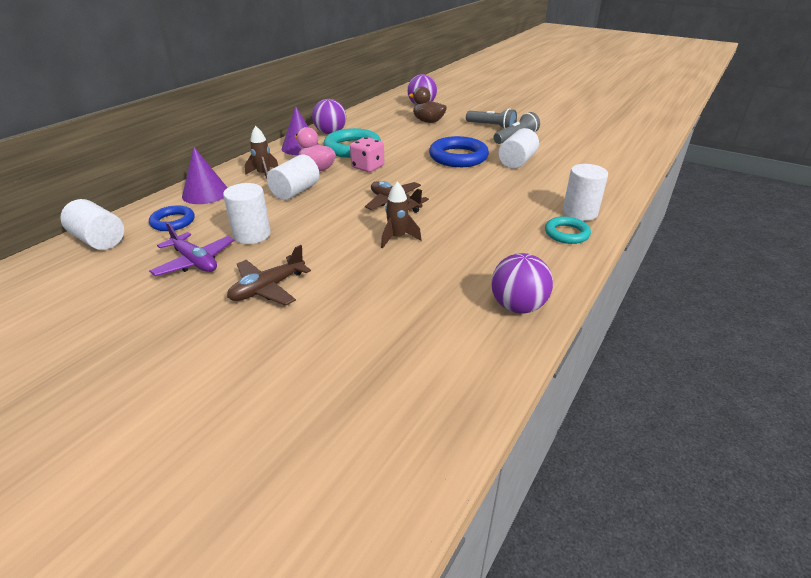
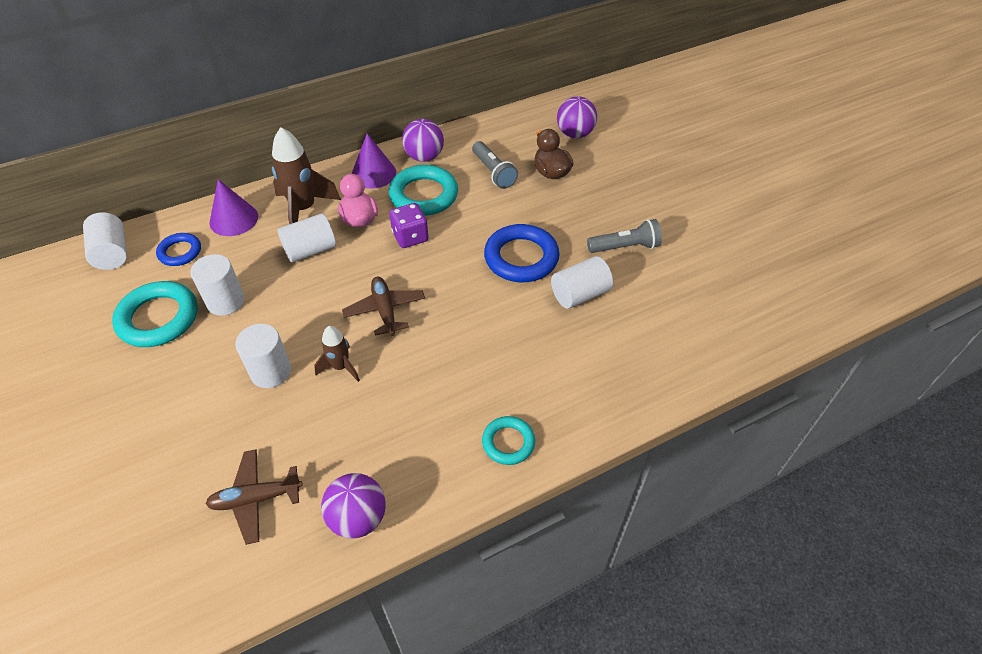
camera: 30 degrees right, 15 degrees up
(195, 262) = (158, 318): purple plane -> turquoise ring
(264, 175) = (304, 209): brown rocket -> brown rocket, size x1.76
(268, 288) = (185, 382): brown plane -> brown plane (256, 499)
(368, 167) = (410, 237): pink dice -> purple dice
(491, 127) = (617, 212): grey flashlight -> grey flashlight (493, 172)
(580, 213) = (558, 417): white cylinder -> white cylinder (271, 372)

